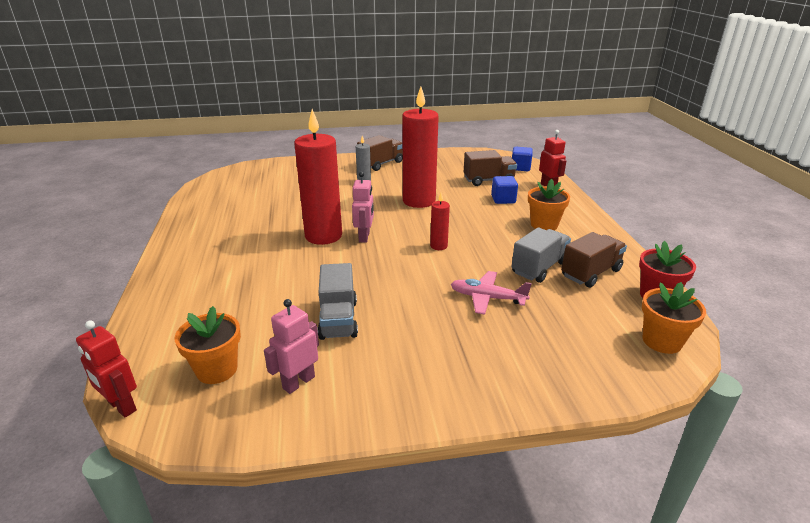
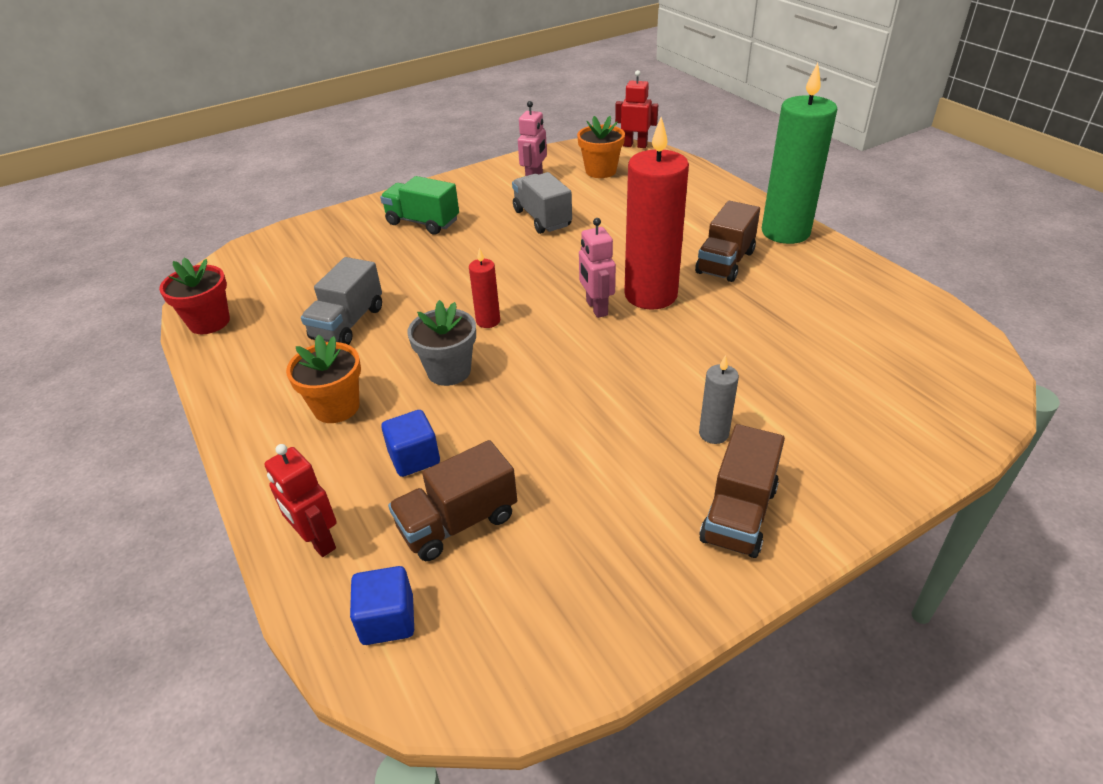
camera: 160 degrees right, 10 degrees up
(179, 251) = (785, 232): none -> green candle
(419, 201) = (568, 405): red candle -> none
(458, 352) = (422, 222): none -> green truck
(475, 226) = (449, 371): none -> grey flower pot
(487, 298) = (407, 271): pink plane -> none
(591, 273) = (281, 333): brown truck -> brown truck (725, 262)
(662, 341) = (231, 274): orange flower pot -> none

